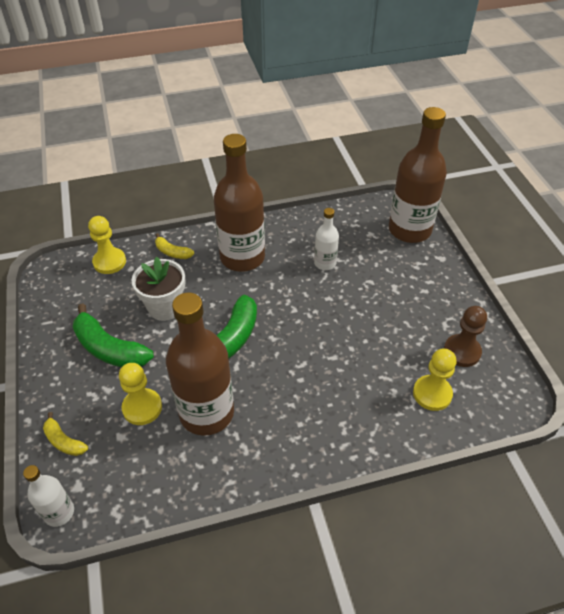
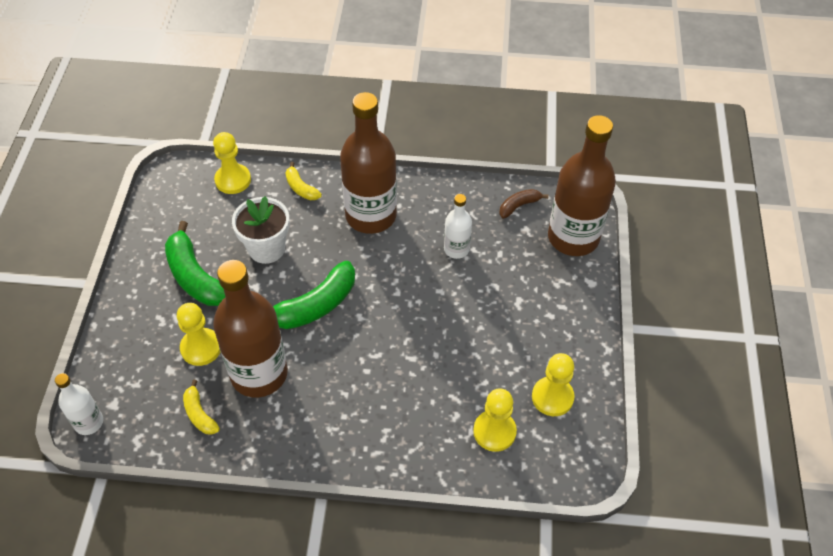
camera: 20 degrees right, 5 degrees up
(64, 441) = (117, 356): yellow banana -> yellow banana (199, 414)
(356, 219) = (519, 206): none -> brown banana
(462, 351) = (552, 397): brown pawn -> yellow pawn

